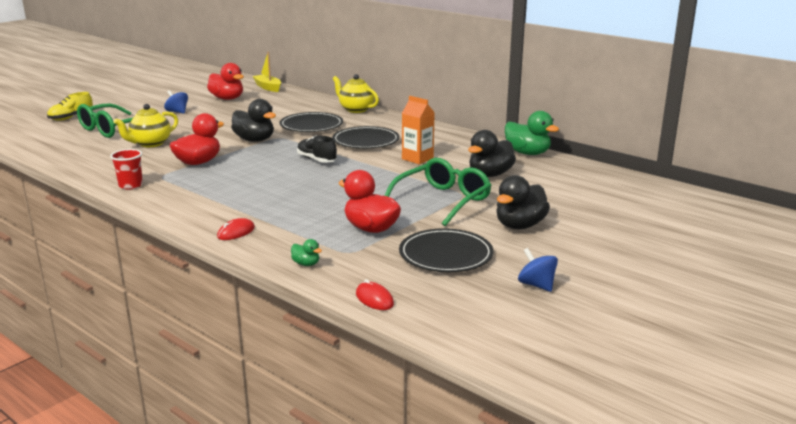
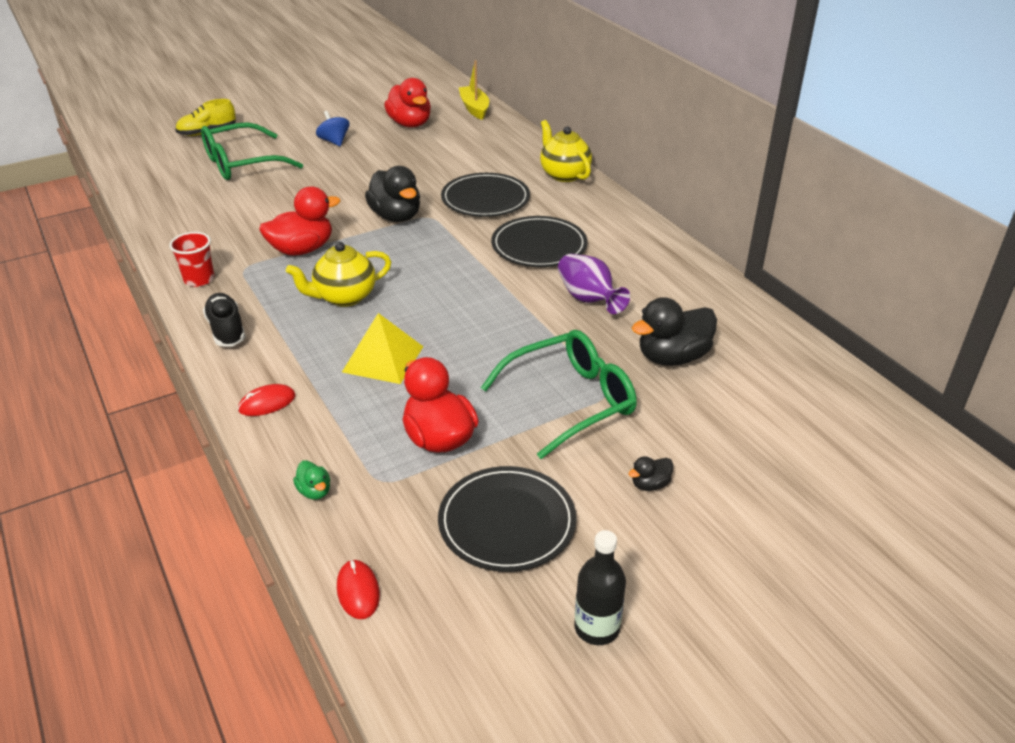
camera: 20 degrees right, 15 degrees up
(150, 144) = (267, 200): yellow teapot -> yellow teapot (344, 297)
(302, 201) = (383, 359): none -> yellow pyramid
(317, 160) = (451, 274): black shoe -> black shoe (226, 330)
(417, 158) = (588, 299): orange carton -> purple vase
(520, 225) = (650, 484): black duck -> black duck, size x0.46
(527, 153) = (757, 319): green duck -> none
(536, 285) = (597, 628): blue spinning top -> black bottle

